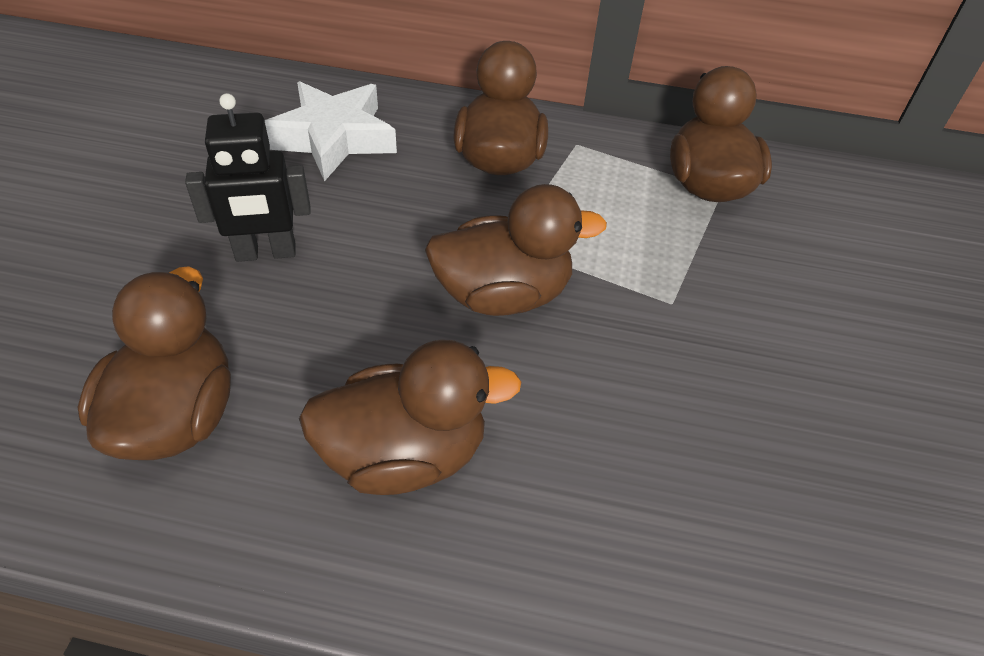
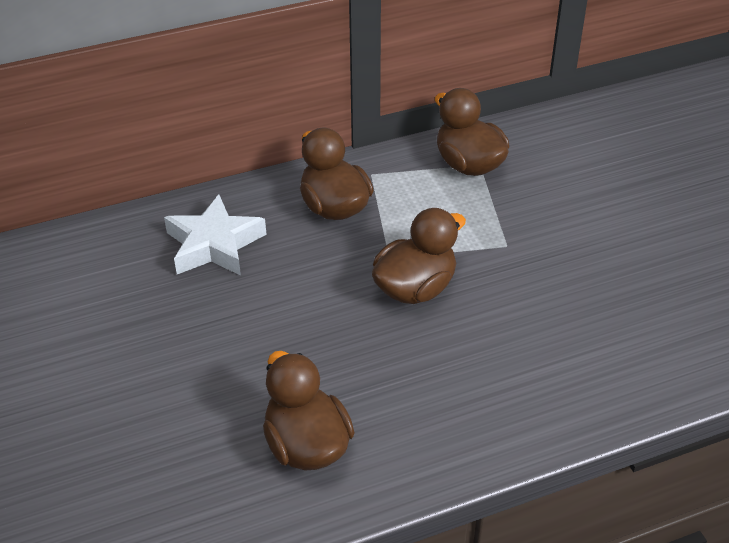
camera: 30 degrees left, 5 degrees down
(266, 253) = (255, 336): black robot -> none
(405, 455) = (444, 395): brown duck -> none

